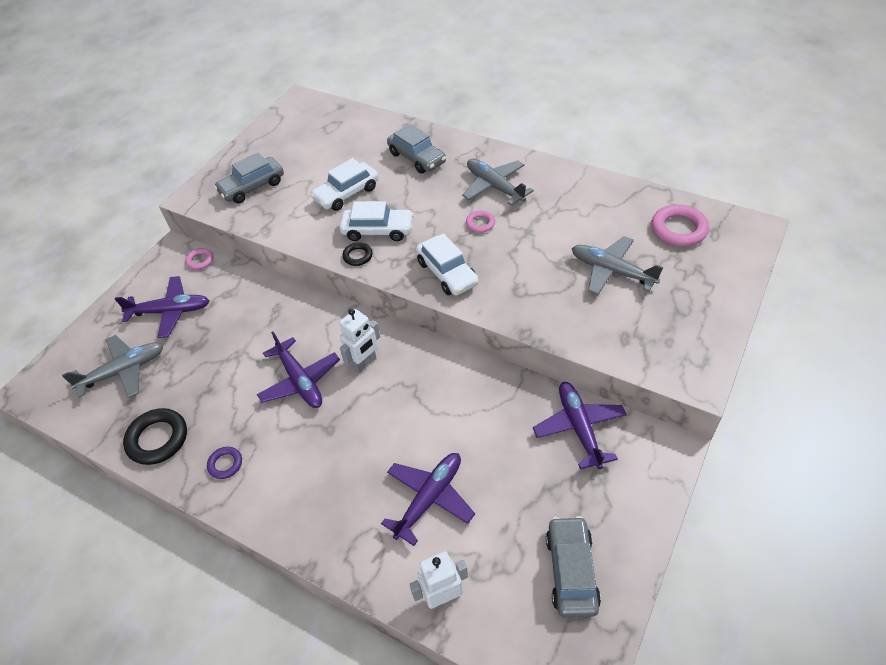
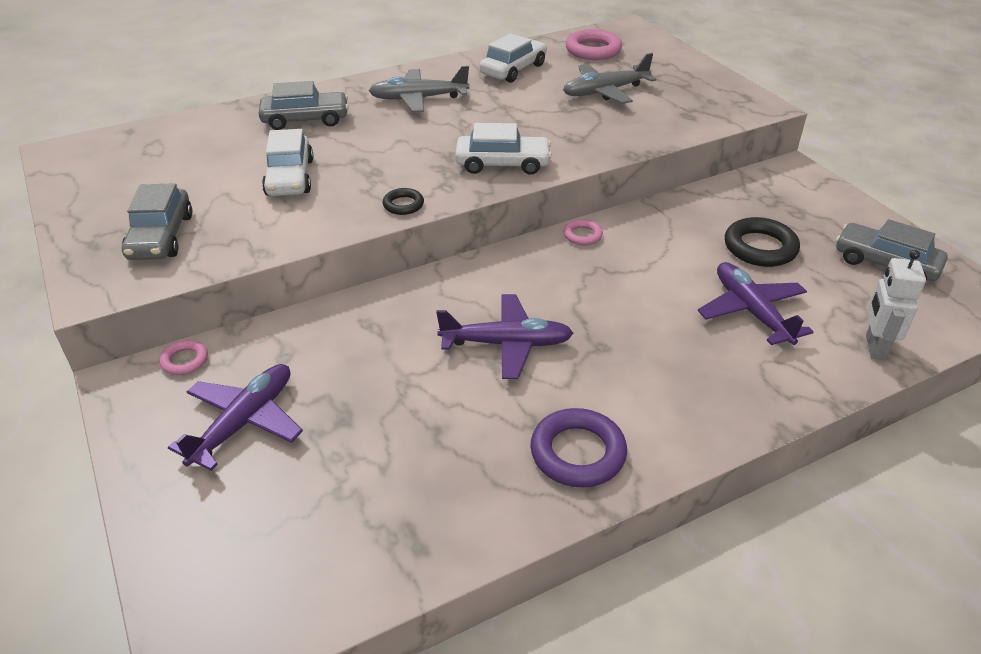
camera: 60 degrees left, 10 degrees down
(123, 371) = (300, 512): grey plane -> none
(157, 439) = (473, 510): black ring -> black ring (760, 247)
(225, 464) = (577, 453): purple ring -> purple ring, size x1.83
(364, 363) = (532, 288): white robot -> none
(378, 230) = (381, 179): white car -> white car (513, 70)
(480, 223) = (459, 123): pink ring -> pink ring (582, 235)
(579, 428) = (736, 199): purple plane -> none

